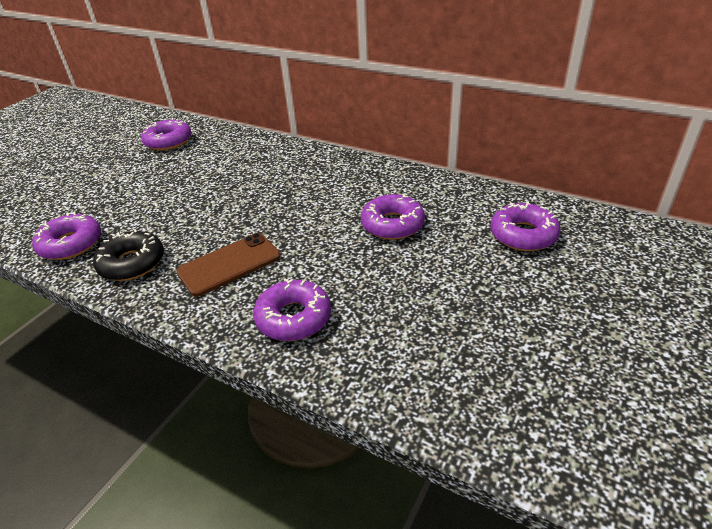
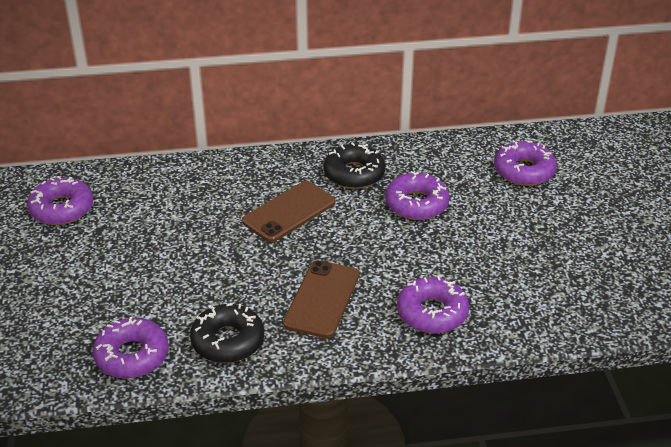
camera: 40 degrees left, 0 degrees up
(291, 193) = (289, 212): none -> brown phone
(371, 185) = (354, 174): none -> black donut

